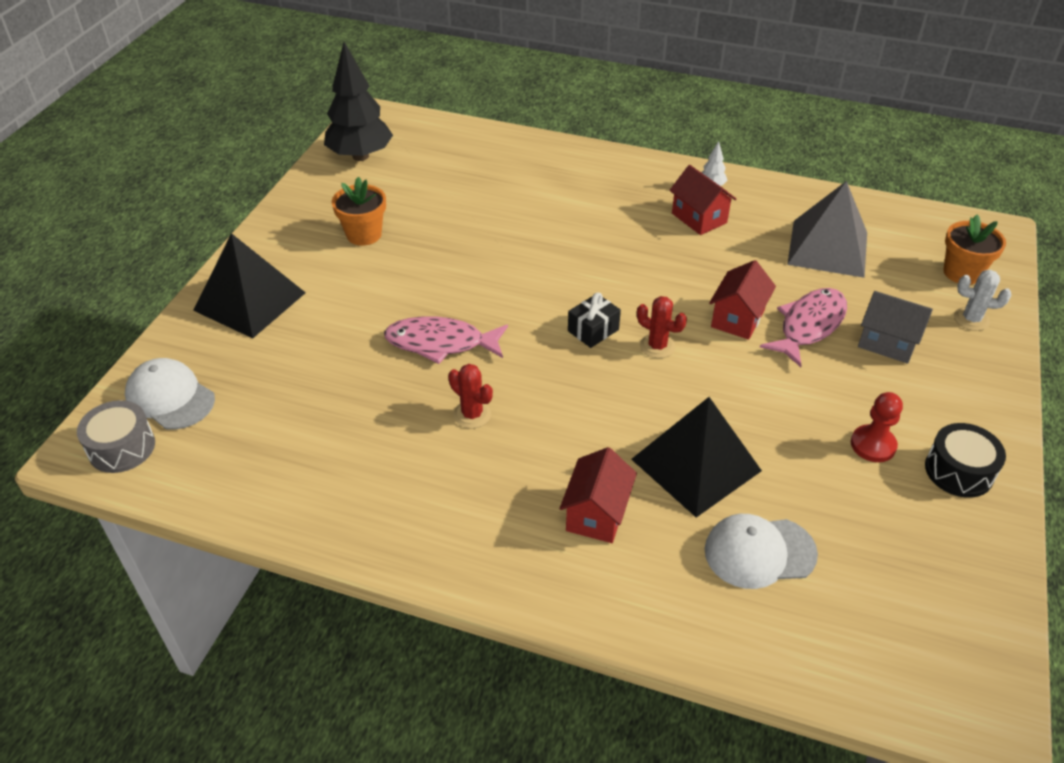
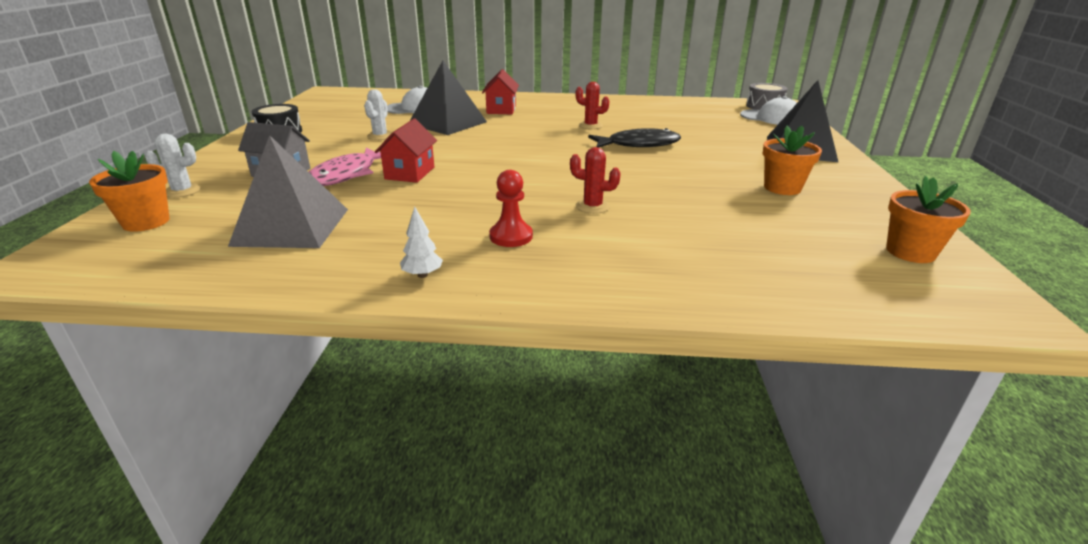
camera: 165 degrees right, 15 degrees down
(360, 156) = (910, 252): black tree -> orange flower pot
(441, 343) = (638, 144): pink fish -> black fish
(593, 330) = (530, 158): black gift -> none
(657, 346) = (477, 156): red cactus -> red cactus (592, 206)
(699, 218) = (442, 237): red house -> none
(796, 429) = (380, 136): none -> white cactus
(873, 445) = (330, 135): red pawn -> red pawn (511, 236)

